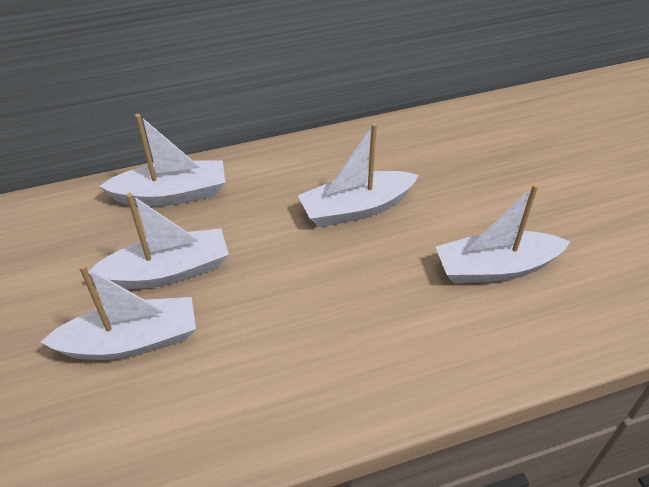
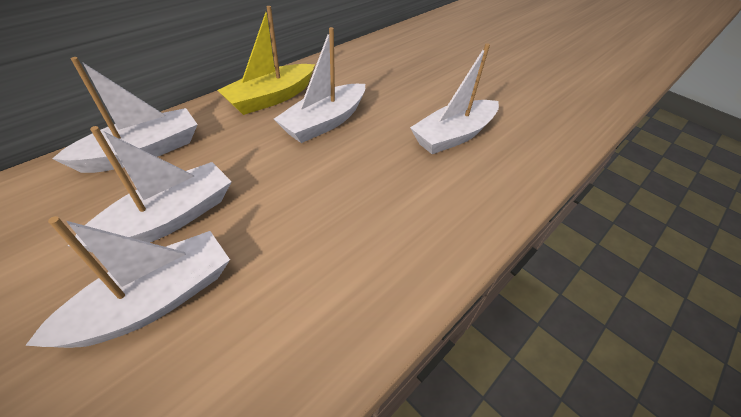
camera: 30 degrees left, 0 degrees up
(315, 162) = (271, 98): none -> yellow boat

